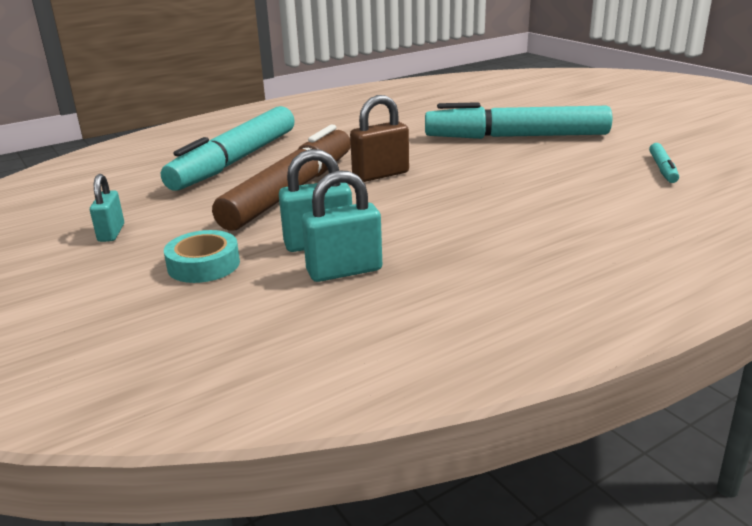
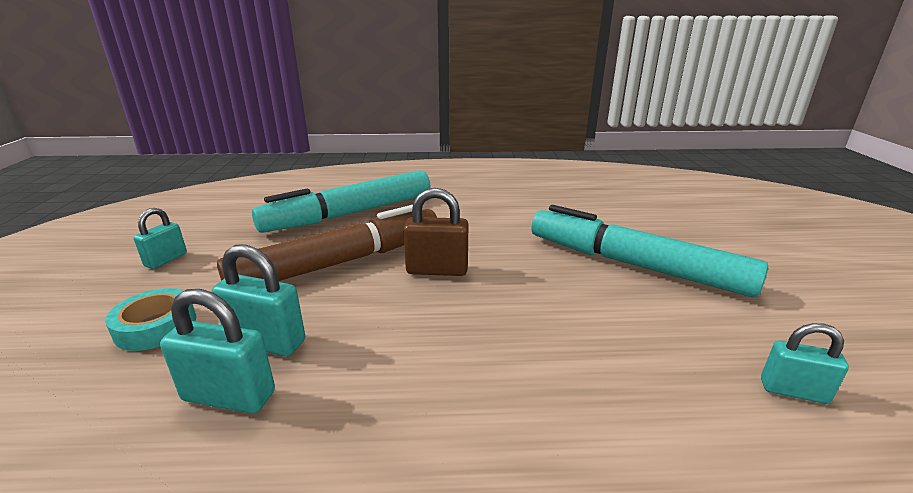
camera: 30 degrees right, 0 degrees up
(662, 169) = (793, 391): turquoise marker -> turquoise padlock

